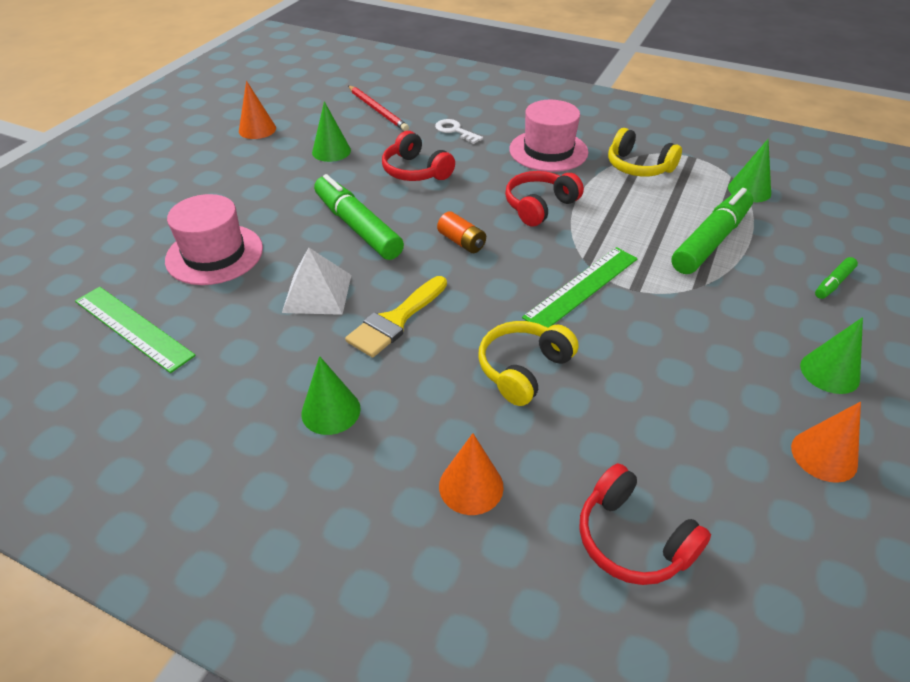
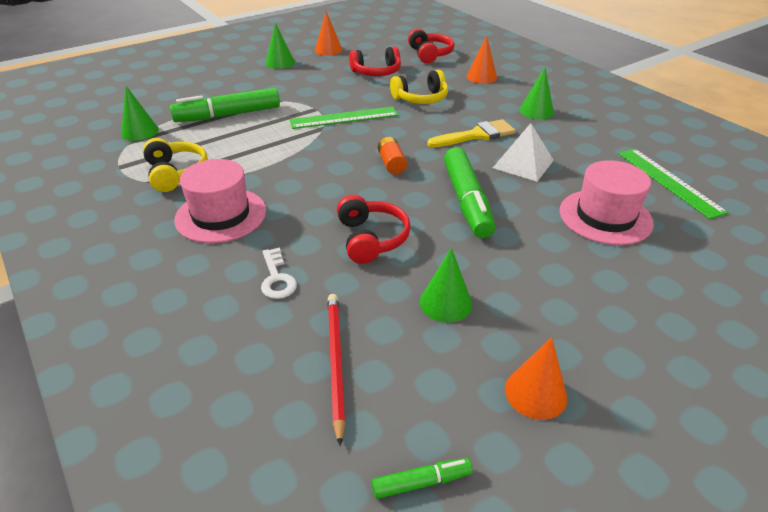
camera: 150 degrees left, 5 degrees down
(539, 206) = (302, 169): red headphones -> red headphones (376, 72)
(833, 283) = (207, 82): green marker -> green marker (421, 482)

